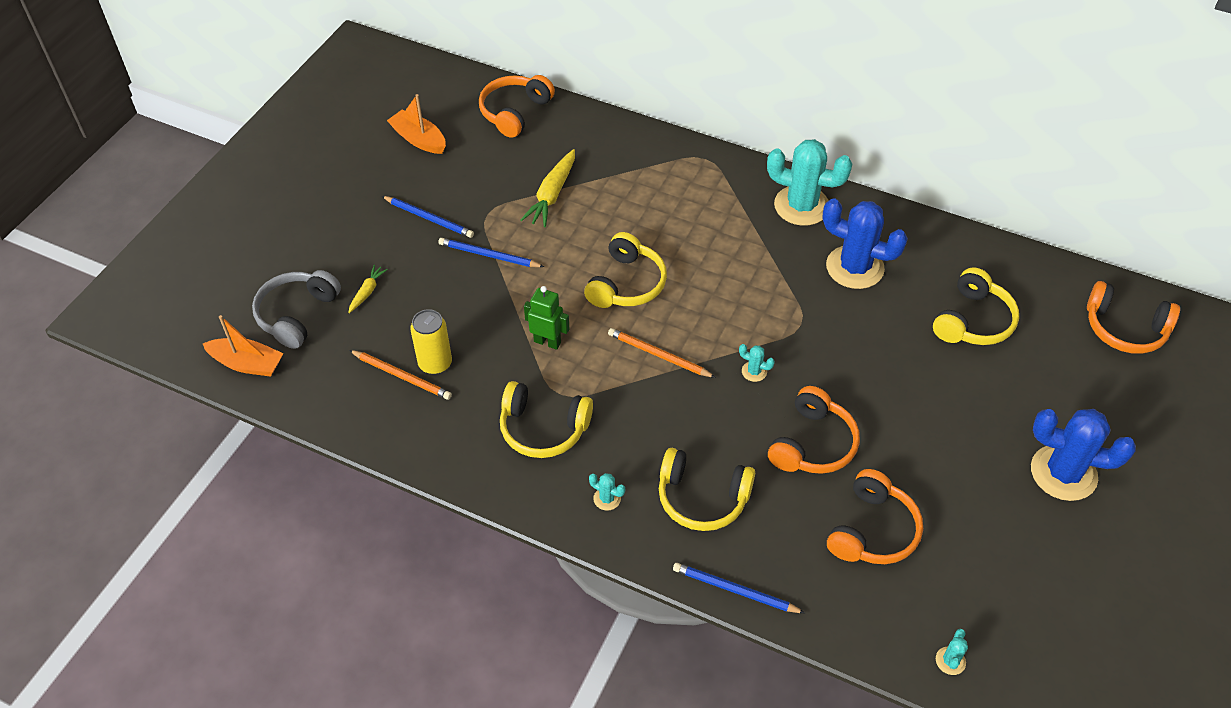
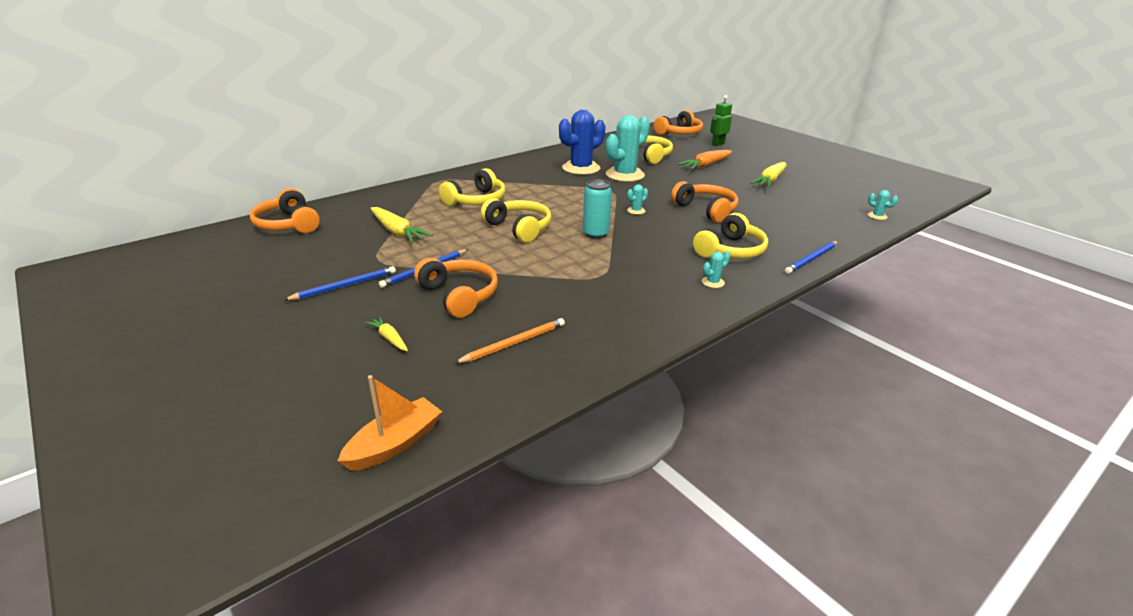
camera: 65 degrees left, 20 degrees down
(297, 314) = (365, 389): grey headphones -> none
(419, 139) = (244, 269): orange boat -> none
(435, 363) = (516, 322): yellow can -> none
(543, 429) = (628, 291): yellow headphones -> yellow headphones (476, 200)
(547, 342) = (543, 268): green robot -> green robot (717, 144)
(659, 355) = (595, 234): orange pencil -> turquoise can
(801, 206) = (517, 168): turquoise cactus -> turquoise cactus (625, 175)
(872, 530) = (779, 211): orange headphones -> orange headphones (459, 295)
(992, 403) = (706, 165): none -> orange carrot
(993, 498) = (770, 181): none -> yellow carrot
(1063, 473) = (761, 164): blue cactus -> none

